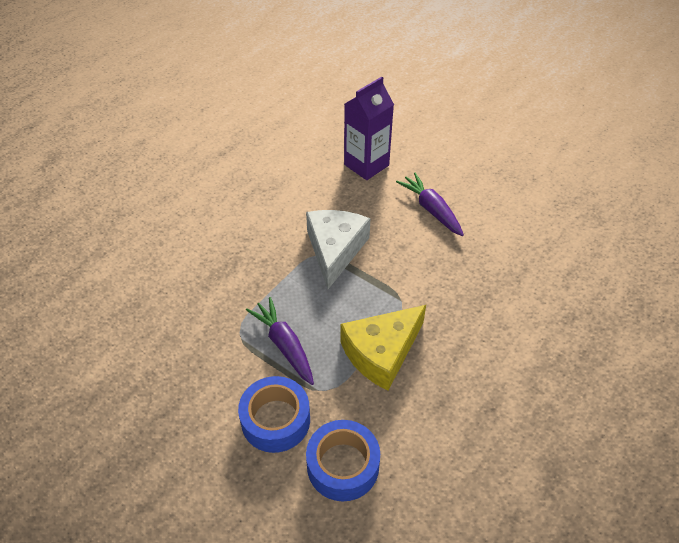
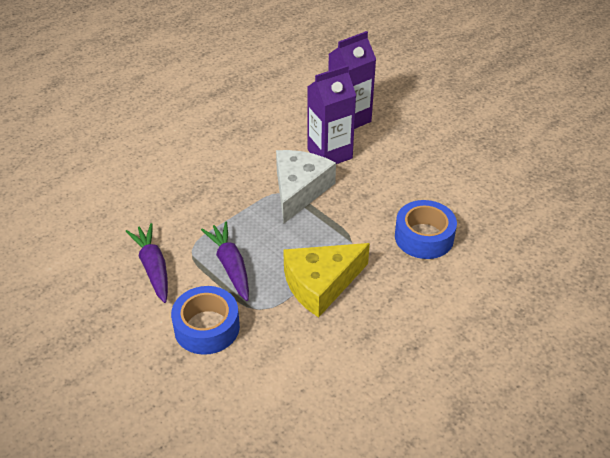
camera: 10 degrees right, 5 degrees down
(343, 466) = (259, 374): blue tape -> blue tape (424, 237)
(356, 206) = (329, 154): none -> purple carton
(431, 209) = (402, 165): purple carrot -> purple carrot (153, 267)

